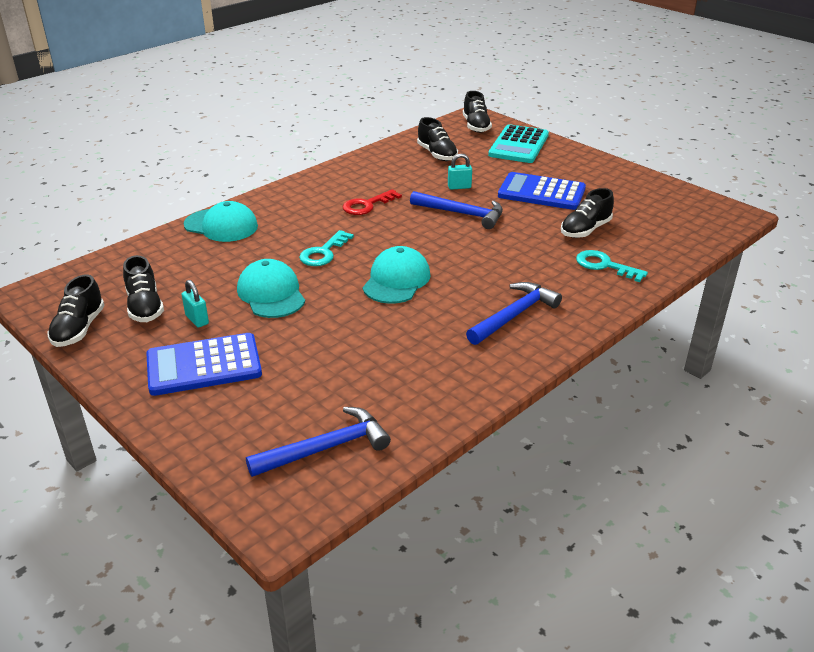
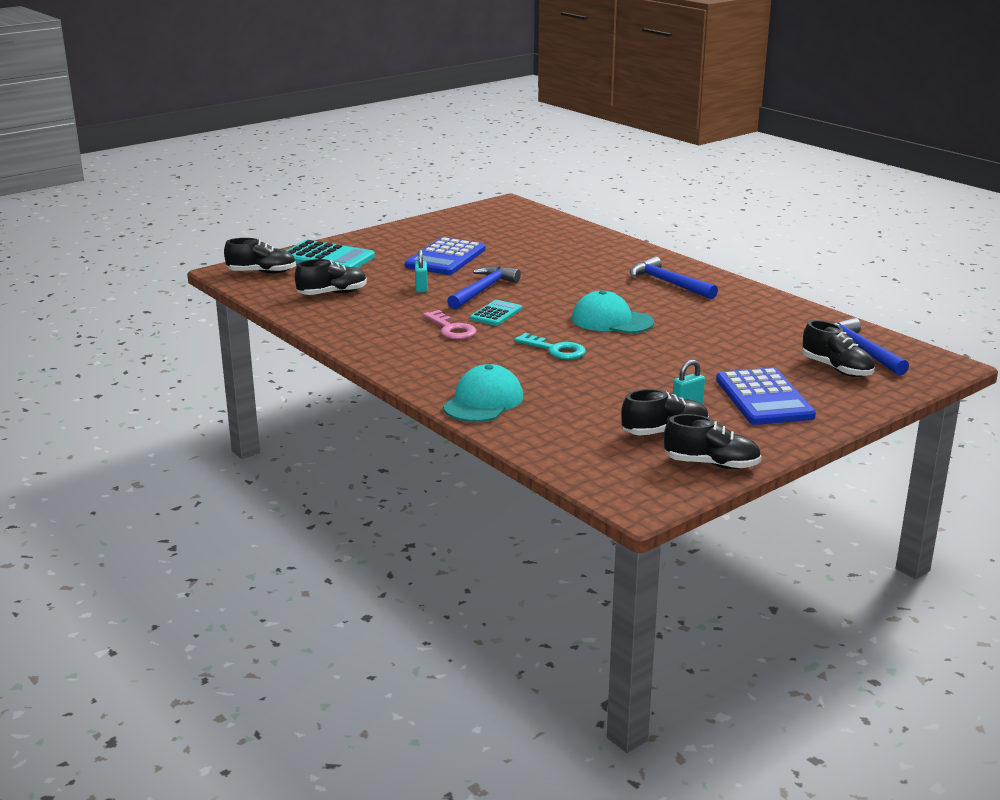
camera: 85 degrees left, 10 degrees down
(271, 294) = (636, 372): turquoise cap -> none
(367, 205) = (451, 329): red key -> pink key
(405, 222) = (496, 314): none -> turquoise calculator
(585, 230) = (525, 249): black shoe -> black shoe (836, 369)
(604, 265) = (589, 249): turquoise key -> none

